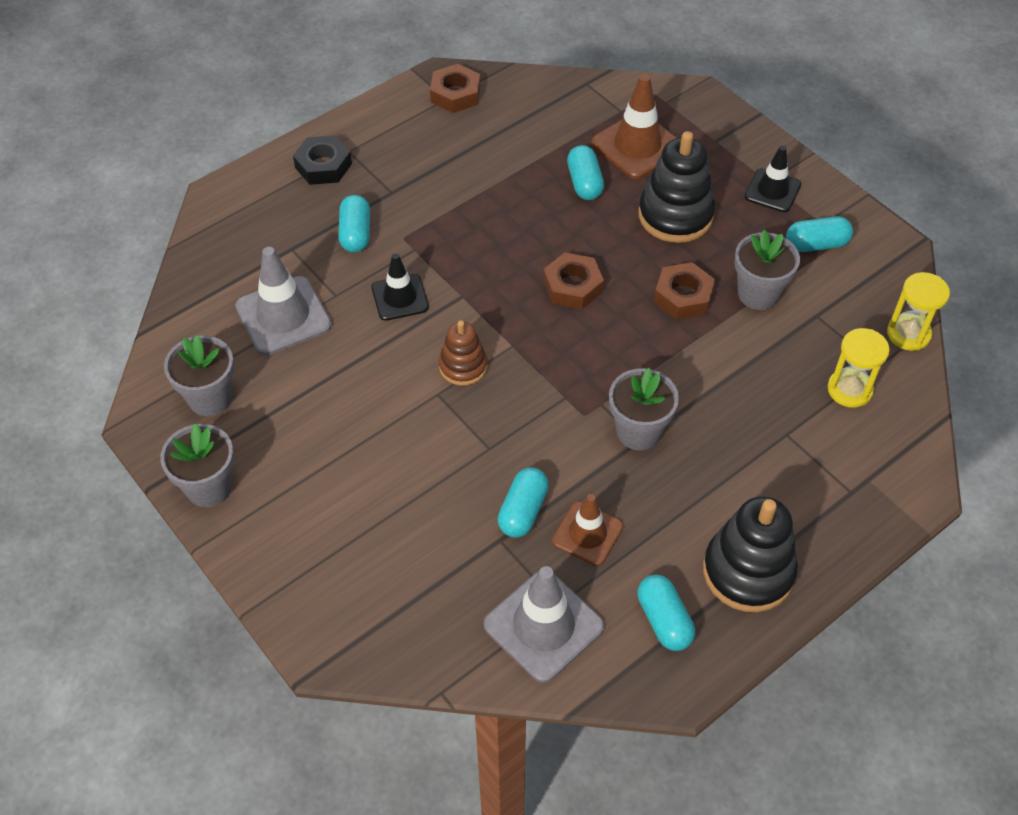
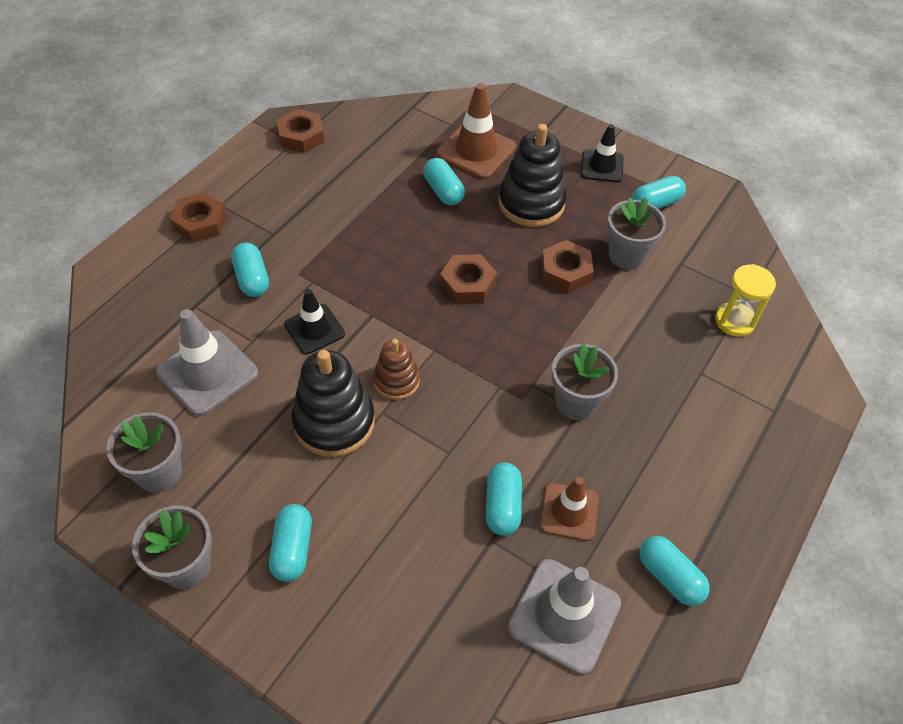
camera: 20 degrees left, 0 degrees up
(309, 498) = (293, 549): none -> turquoise capsule
(323, 166) = (200, 222): black nut -> brown nut
(748, 571) = (722, 508): black stacking toy -> black stacking toy (334, 422)
(908, 334) = (759, 262): yellow hourglass -> none

